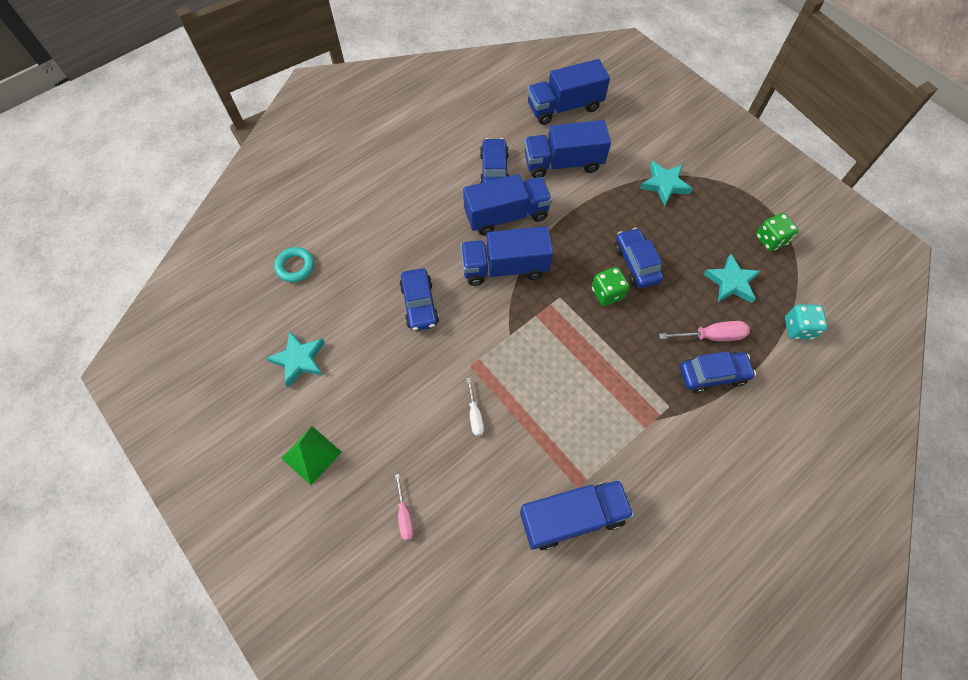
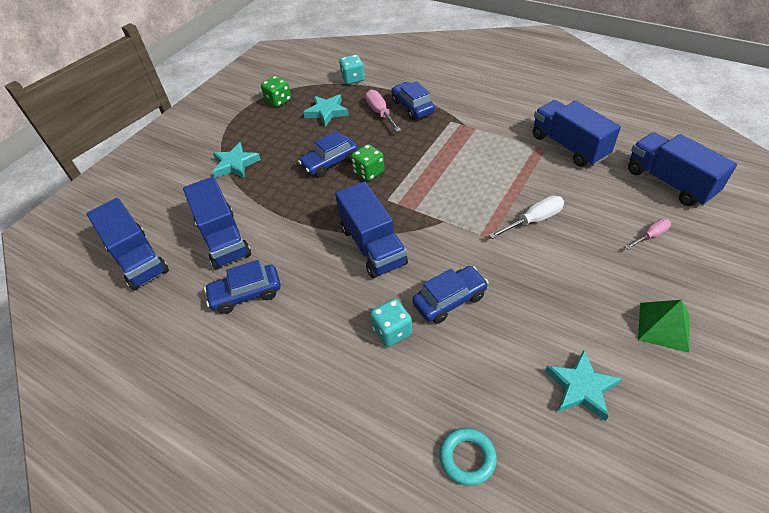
camera: 105 degrees left, 15 degrees down
(411, 255) = (392, 331): none -> turquoise dice
(475, 415) = (533, 220): white screwdriver -> white screwdriver, size x1.54
(506, 215) = (307, 264): blue truck -> blue truck (669, 182)

